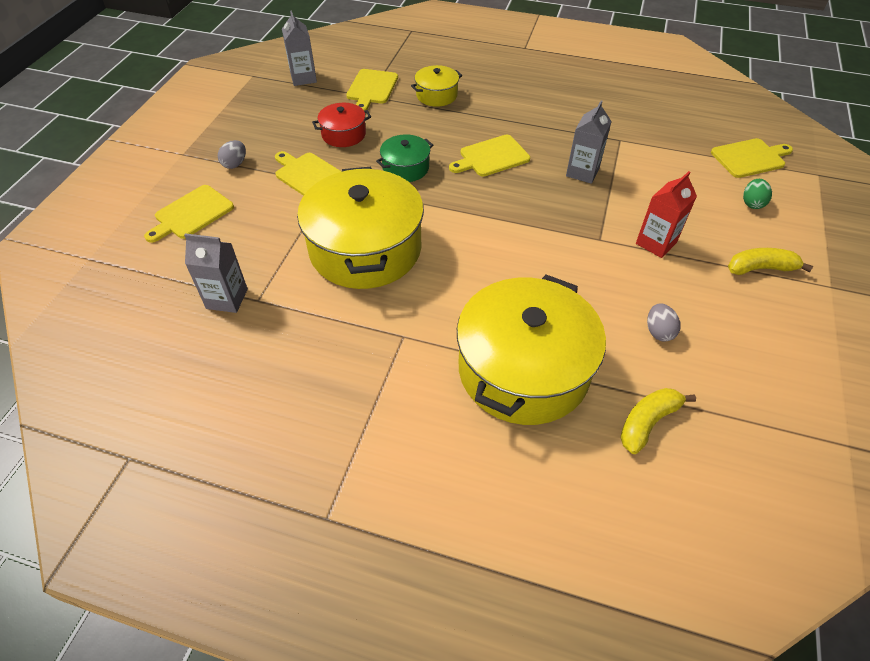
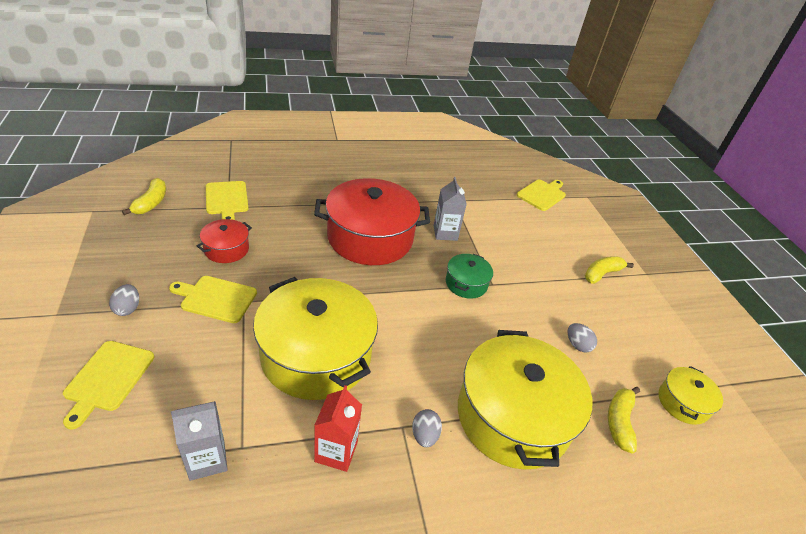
camera: 35 degrees left, 10 degrees down
(303, 78) = (151, 203): grey carton -> yellow banana
(405, 168) = (304, 266): green pot -> green pot (466, 283)
(419, 351) = (424, 435): none -> grey egg
(436, 95) = (290, 194): yellow pot -> yellow pot (683, 402)
(491, 157) = (370, 238): yellow cutting board -> red pot
(656, 243) = (530, 275): red carton -> red carton (336, 451)
(752, 203) = (565, 227): green egg -> none

